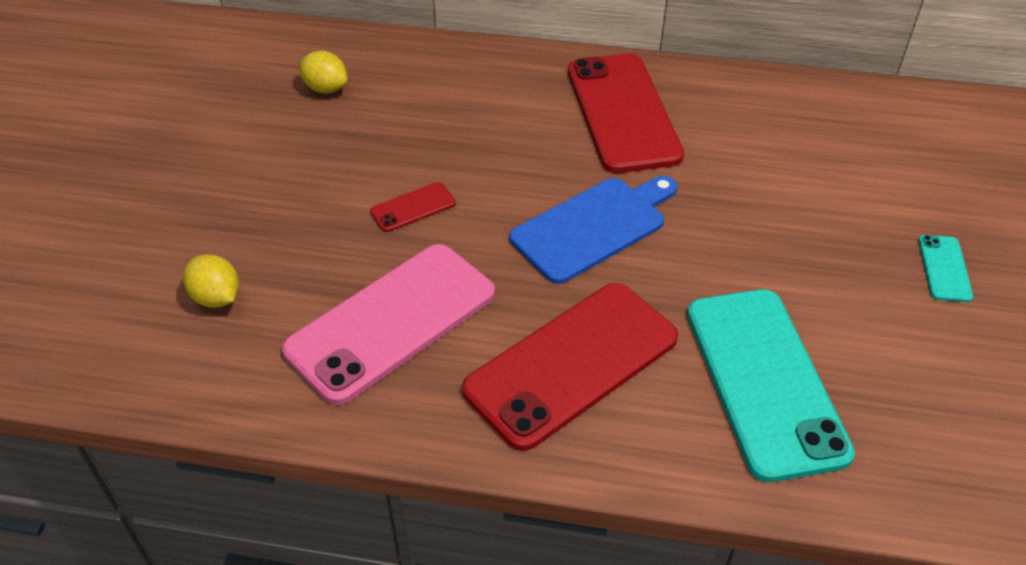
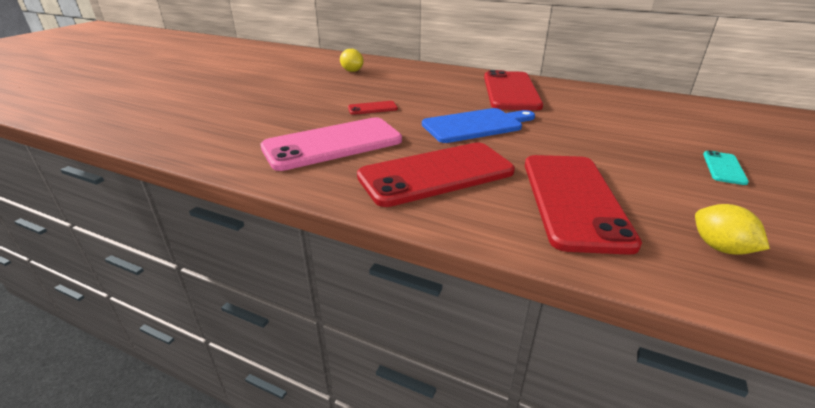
camera: 15 degrees right, 15 degrees down
(216, 297) = (243, 125): yellow lemon -> yellow lemon (720, 248)
(764, 381) = (573, 200): turquoise phone -> red phone

